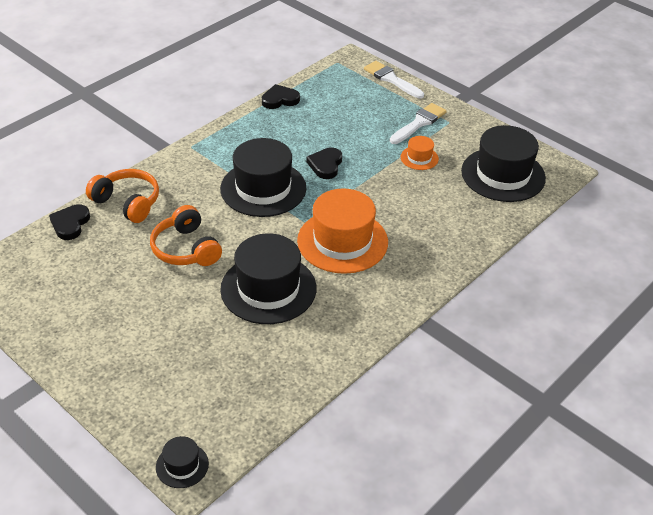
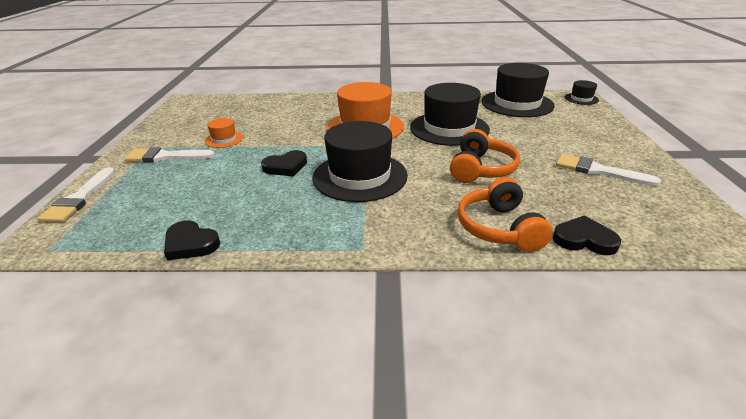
camera: 130 degrees left, 10 degrees down
(70, 224) = (584, 239): black heart -> black heart turned 135 degrees counterclockwise
(91, 305) = (598, 171): none -> white brush
(503, 174) = (211, 112): black hat -> black hat (517, 104)

